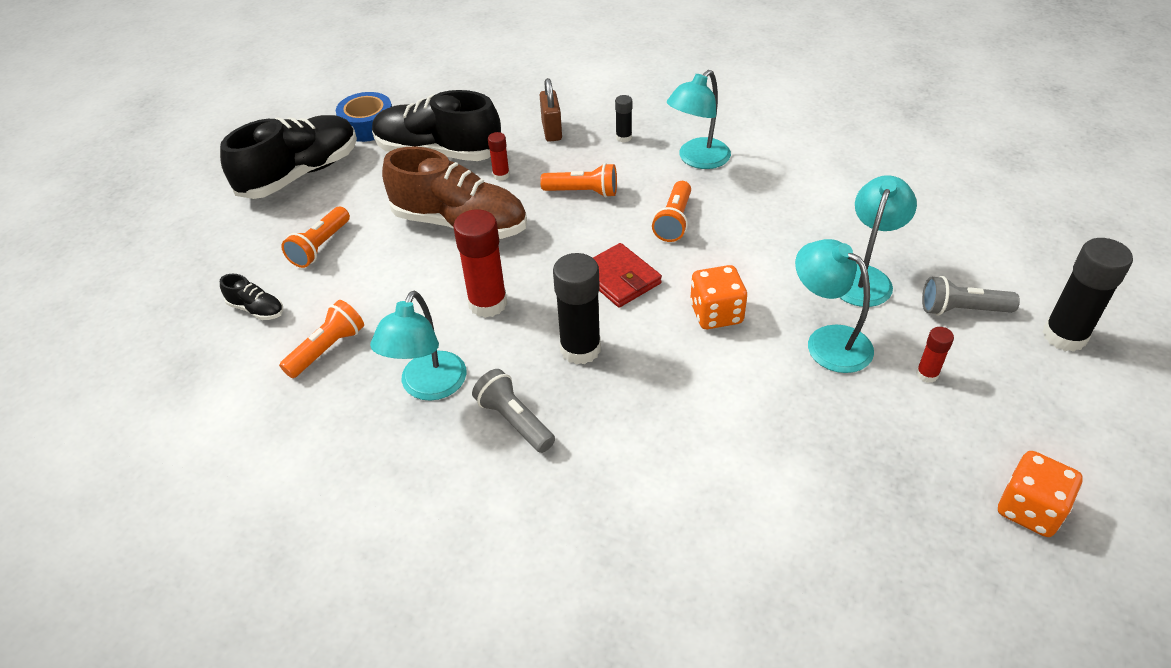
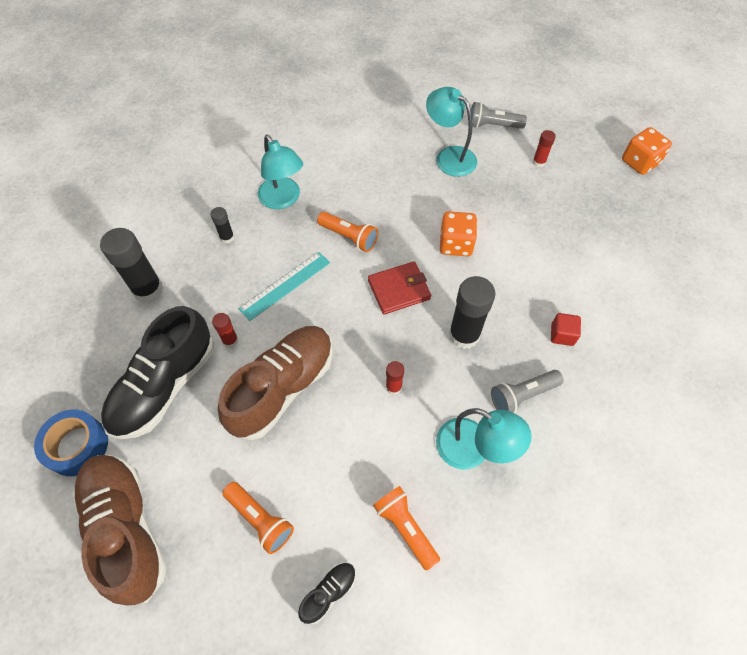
camera: 75 degrees left, 15 degrees up
(300, 174) = (127, 528): black shoe -> brown shoe
(488, 303) = (393, 387): red glue stick -> red glue stick, size x0.51
(552, 131) = (186, 286): brown padlock -> none
(583, 192) = (285, 285): orange flashlight -> turquoise ruler
(622, 449) = (562, 335): none -> red cube
(828, 341) = (499, 196): turquoise lamp -> none
(961, 309) = (492, 125): grey flashlight -> grey flashlight turned 75 degrees clockwise
(1064, 336) = (526, 94): black glue stick -> black glue stick (148, 289)

